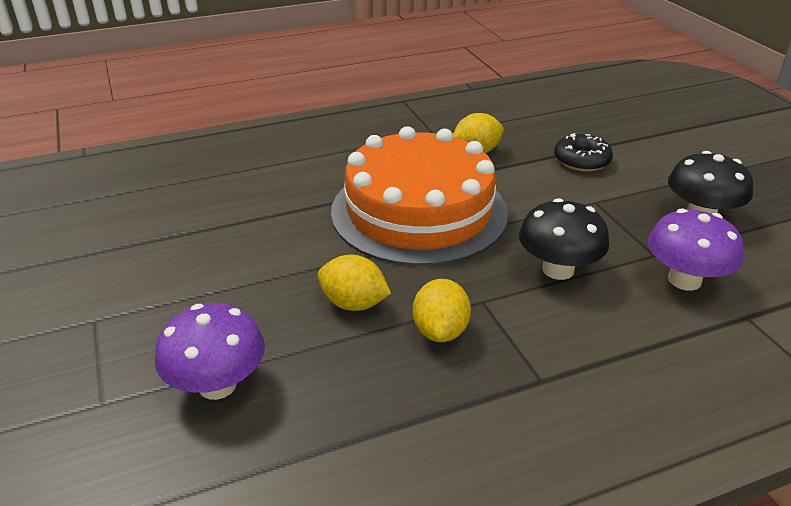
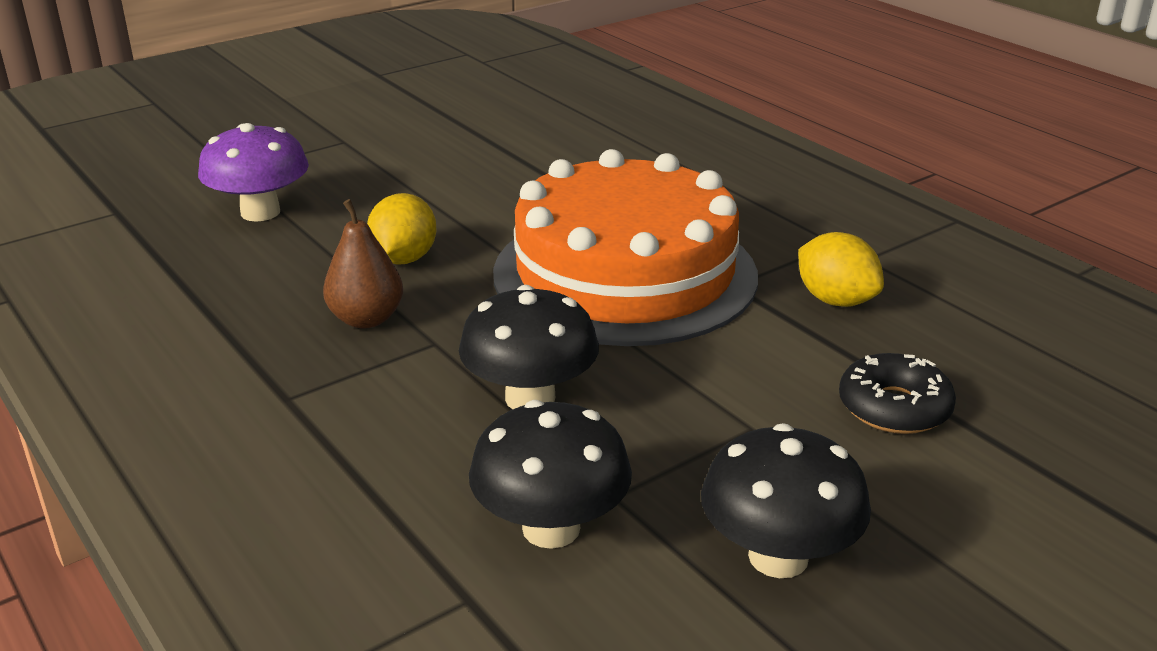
camera: 75 degrees right, 5 degrees down
(440, 331) = (366, 319): yellow lemon -> brown pear
(684, 280) = (551, 528): purple mushroom -> black mushroom

